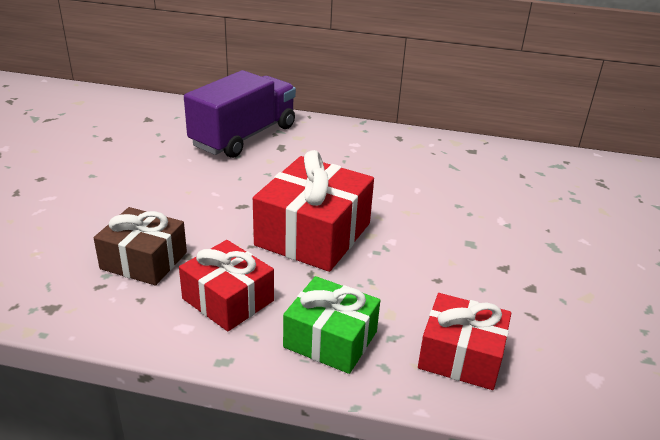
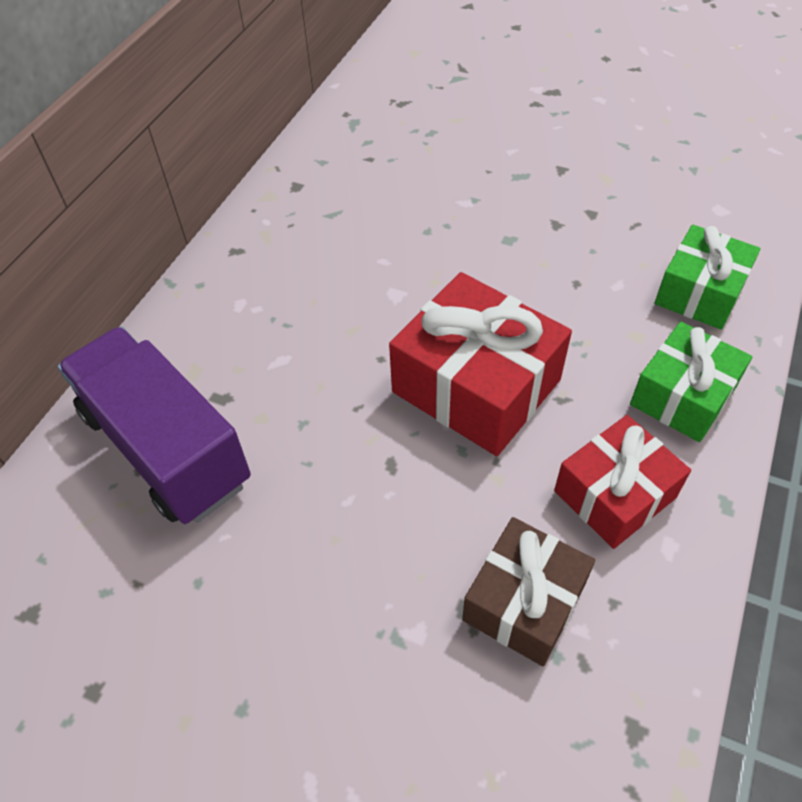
camera: 75 degrees left, 20 degrees up
(461, 356) = (700, 292): red gift -> green gift

